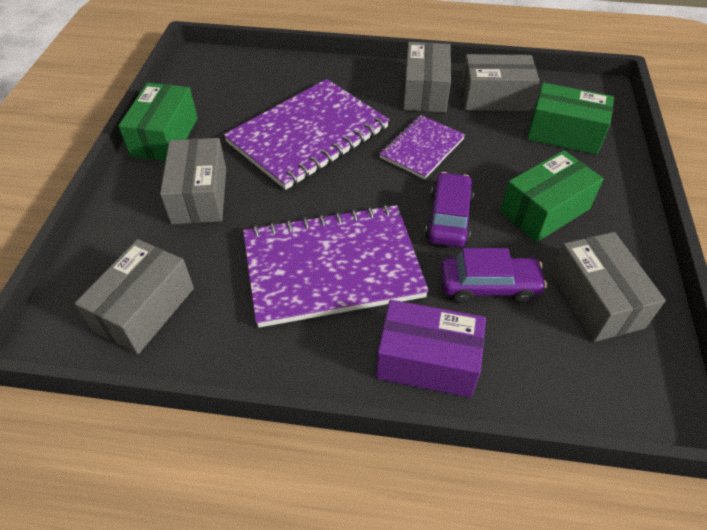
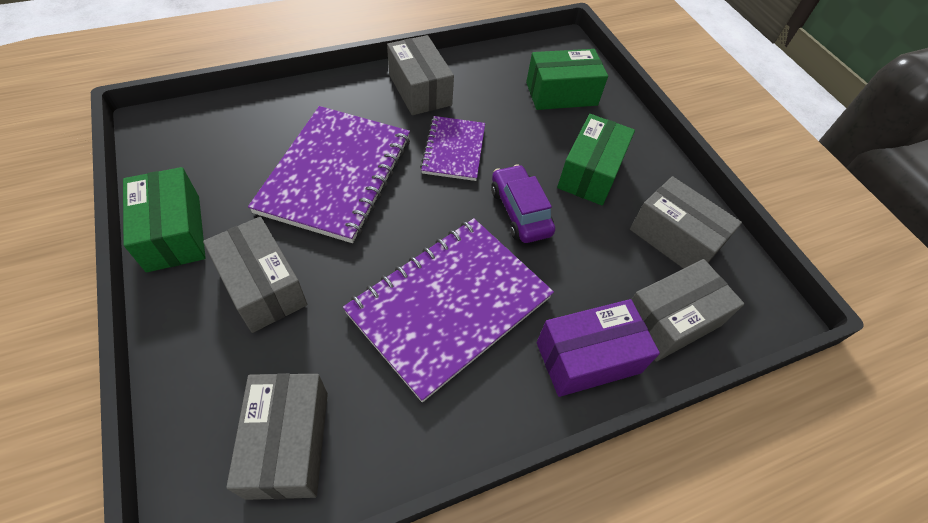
camera: 35 degrees left, 5 degrees up
(489, 286) = (591, 262): purple car -> none
(494, 98) = (485, 77): grey box -> grey box (670, 320)

